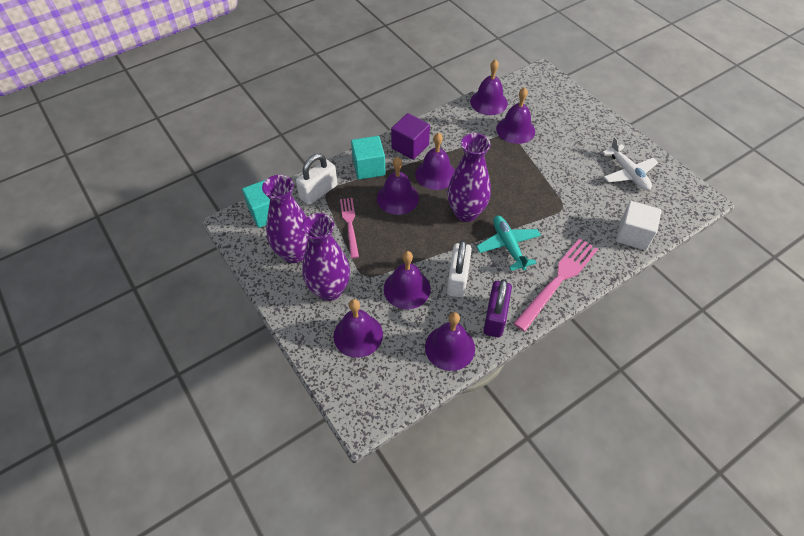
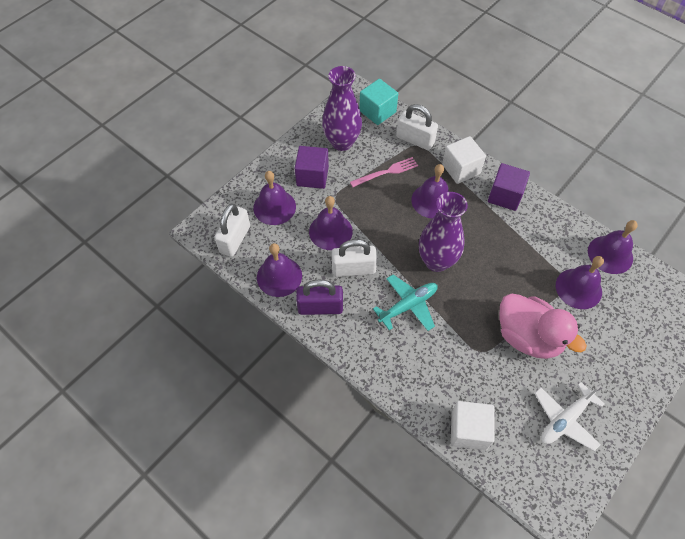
camera: 75 degrees right, 5 degrees up
(329, 290) = (312, 176): purple vase -> purple cube
(369, 167) = (461, 169): turquoise cube -> white cube
(389, 383) = (235, 239): none -> white padlock
(435, 174) = (476, 225): purple bell -> none
(554, 173) = (528, 337): none -> pink duck
(558, 281) = (379, 358): pink fork -> none

